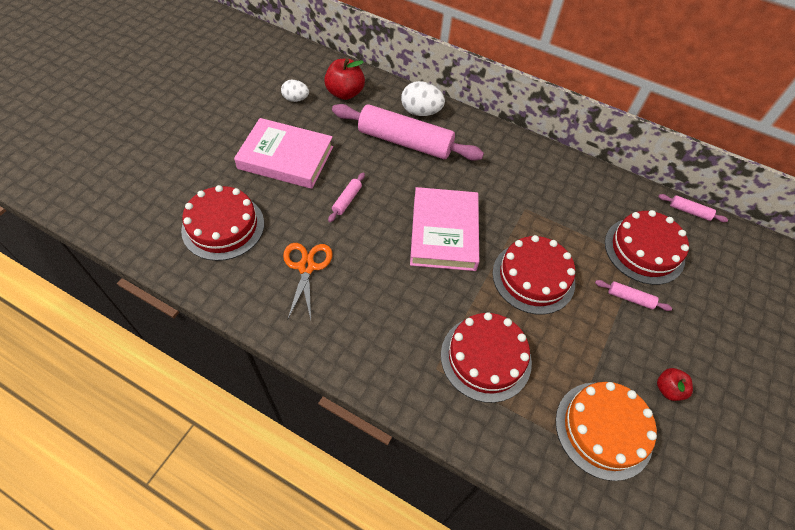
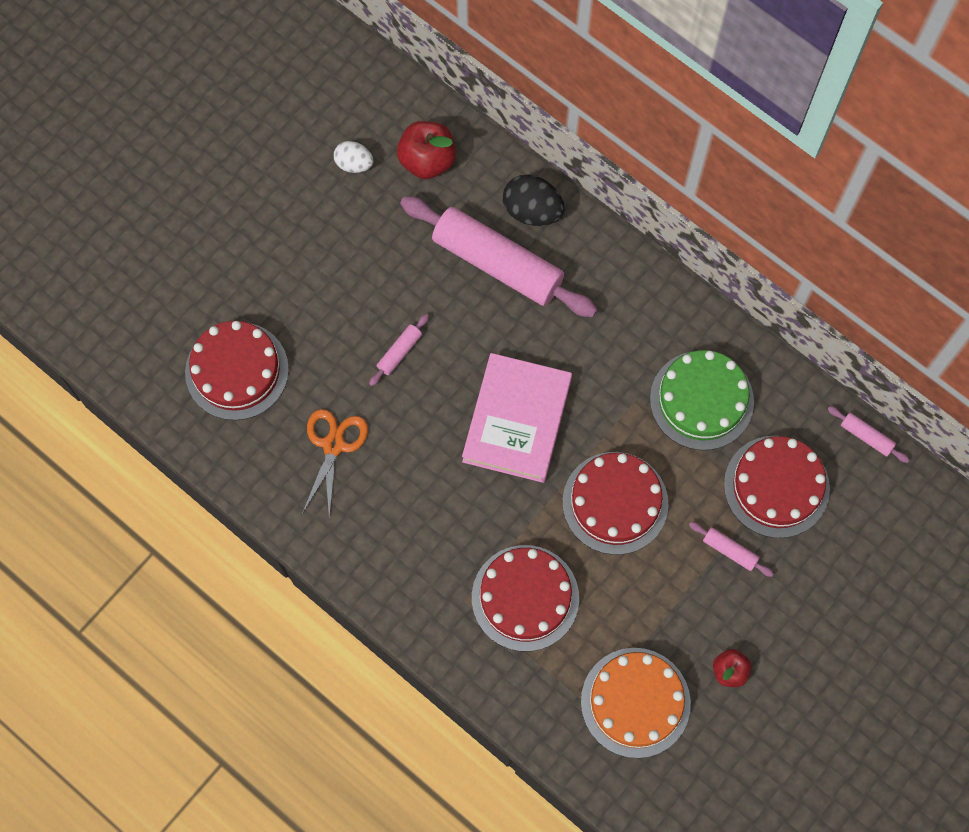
camera: 15 degrees right, 15 degrees up
(286, 158) = (328, 270): pink book -> none
(421, 112) = (532, 211): white egg -> black egg
(570, 203) = (701, 400): none -> green cake

